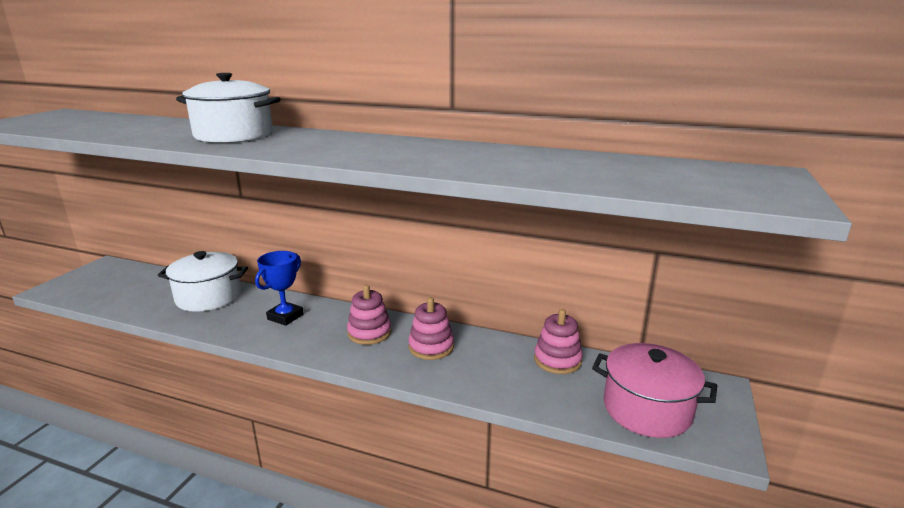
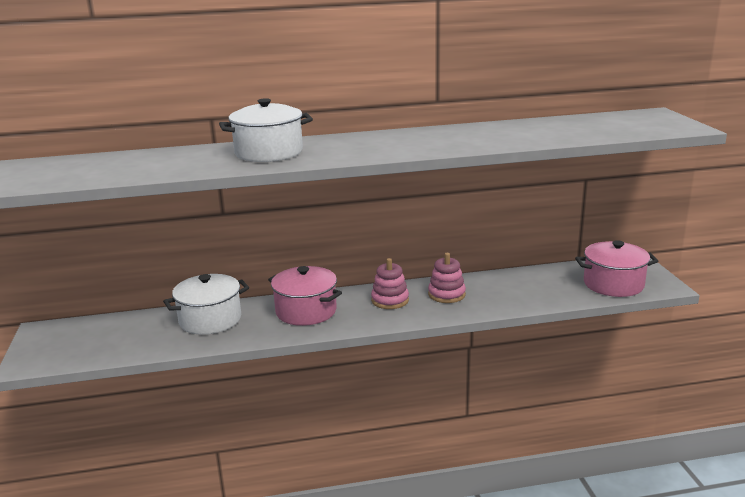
camera: 30 degrees left, 0 degrees up
(285, 317) = (306, 311): blue trophy -> pink pot
(557, 360) = (535, 276): pink stacking toy -> none

